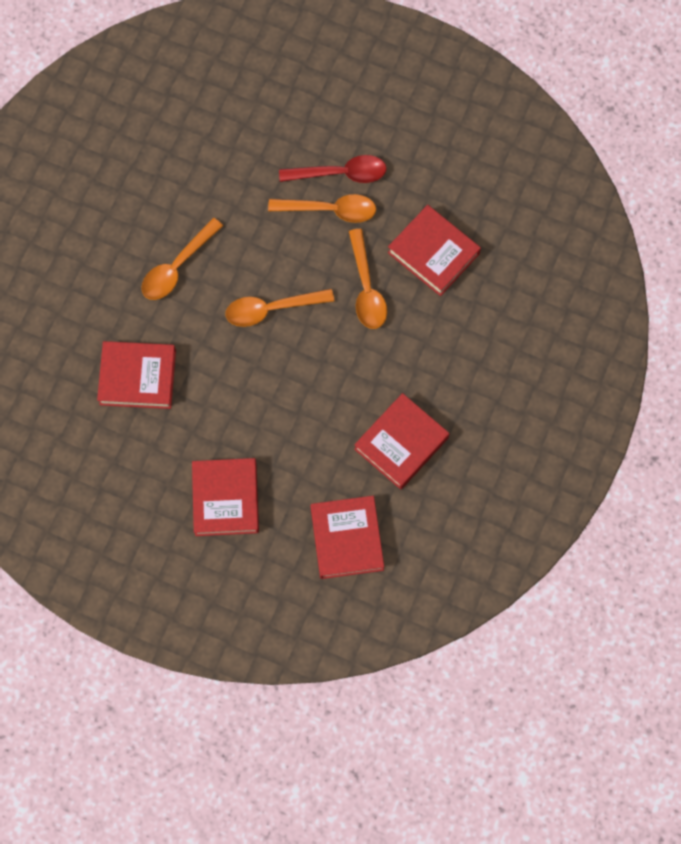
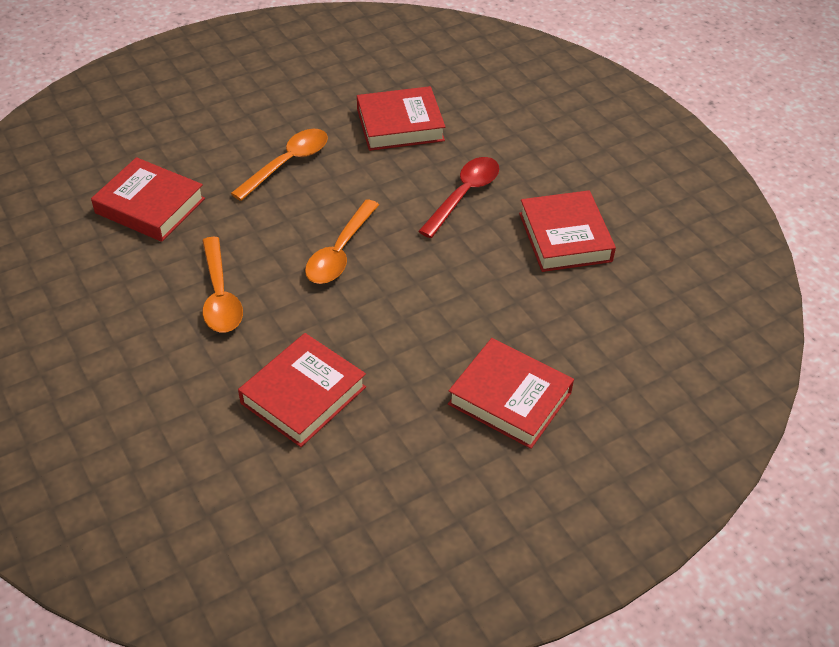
camera: 55 degrees left, 25 degrees down
(340, 173) = (261, 140): red spoon -> red spoon (463, 195)
(347, 539) = (634, 327): red book -> red book (150, 206)
(366, 288) = (388, 180): orange spoon -> none

